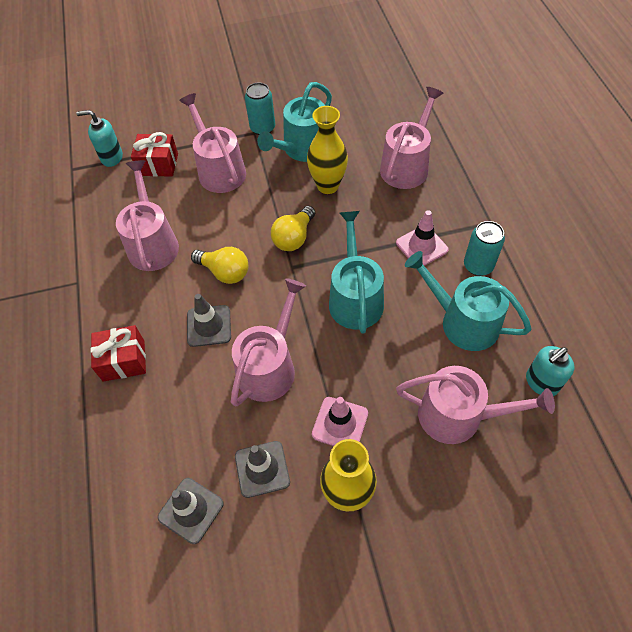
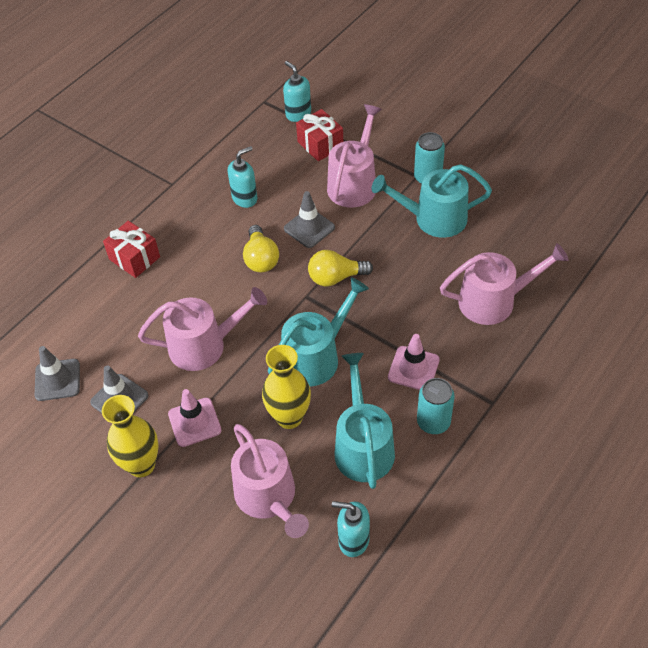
camera: 50 degrees right, 5 degrees down
(152, 243) = (245, 198): pink watering can -> turquoise soap dispenser
(209, 326) = (205, 284): grey traffic cone -> grey traffic cone (309, 228)
(328, 186) = (412, 262): yellow vase -> yellow vase (289, 417)

